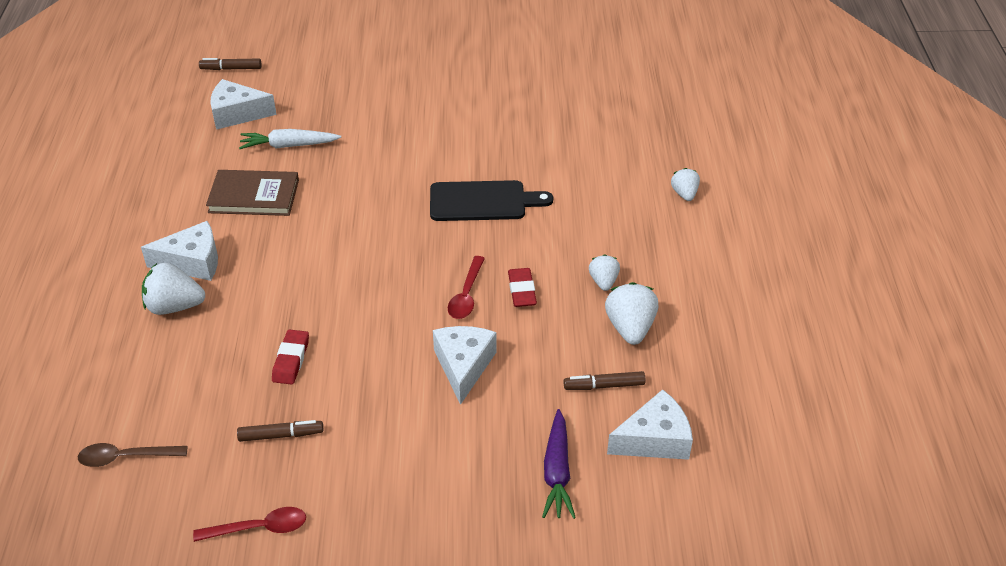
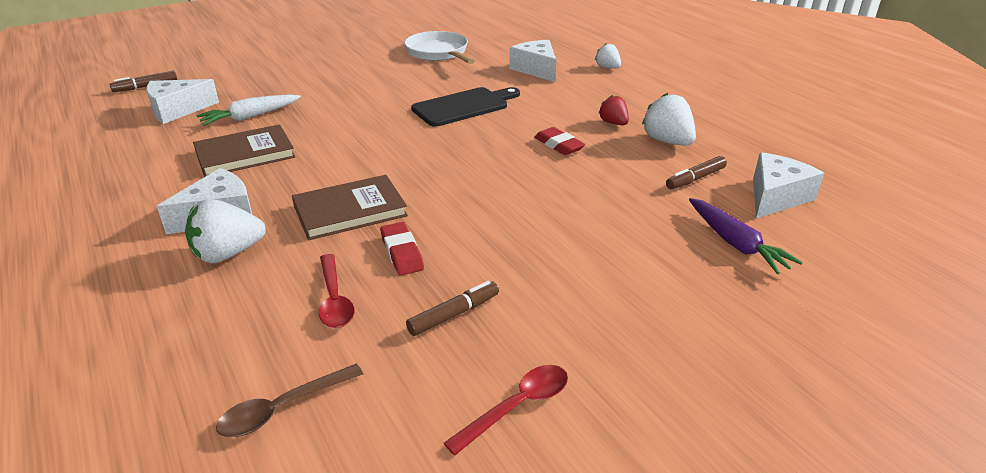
camera: 30 degrees left, 10 degrees down
(286, 298) = (350, 211): none -> brown book
(463, 366) = (570, 203): white cheese -> white cheese (536, 69)
(466, 295) = (517, 161): red spoon -> red spoon (334, 300)
(528, 105) = (438, 53): none -> white pan
(603, 281) = (613, 123): white strawberry -> red strawberry

